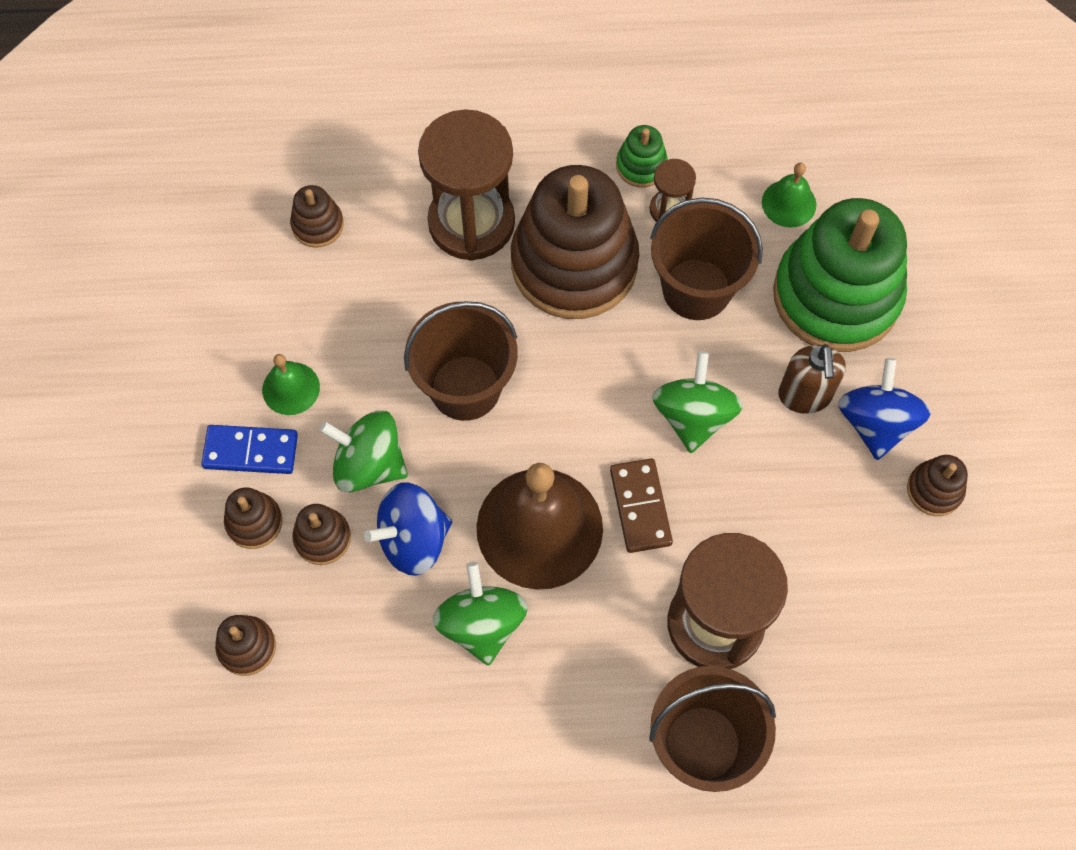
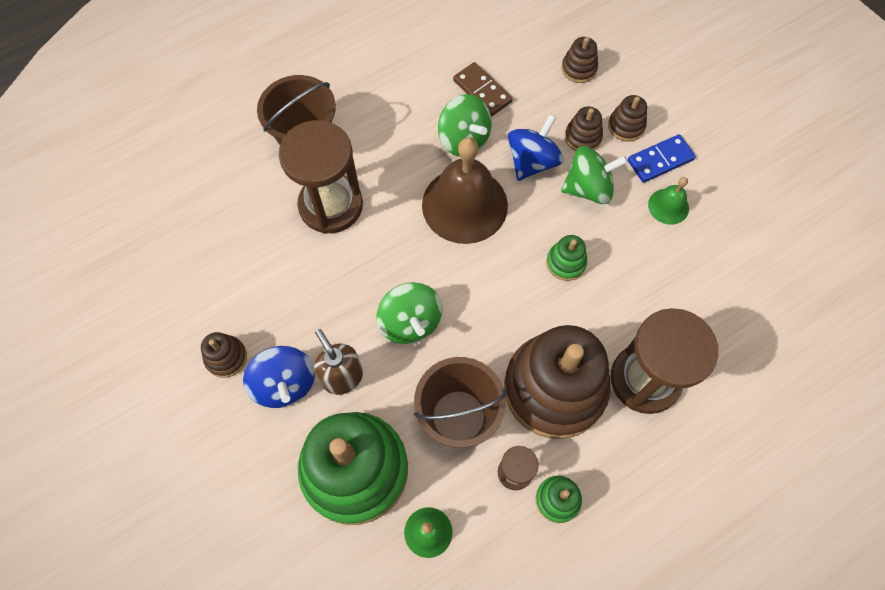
camera: 150 degrees right, 0 degrees up
(317, 225) = (742, 319): brown stacking toy -> none
(465, 388) = (565, 263): brown bucket -> green stacking toy
(640, 507) = (411, 248): brown domino -> brown domino (482, 91)

